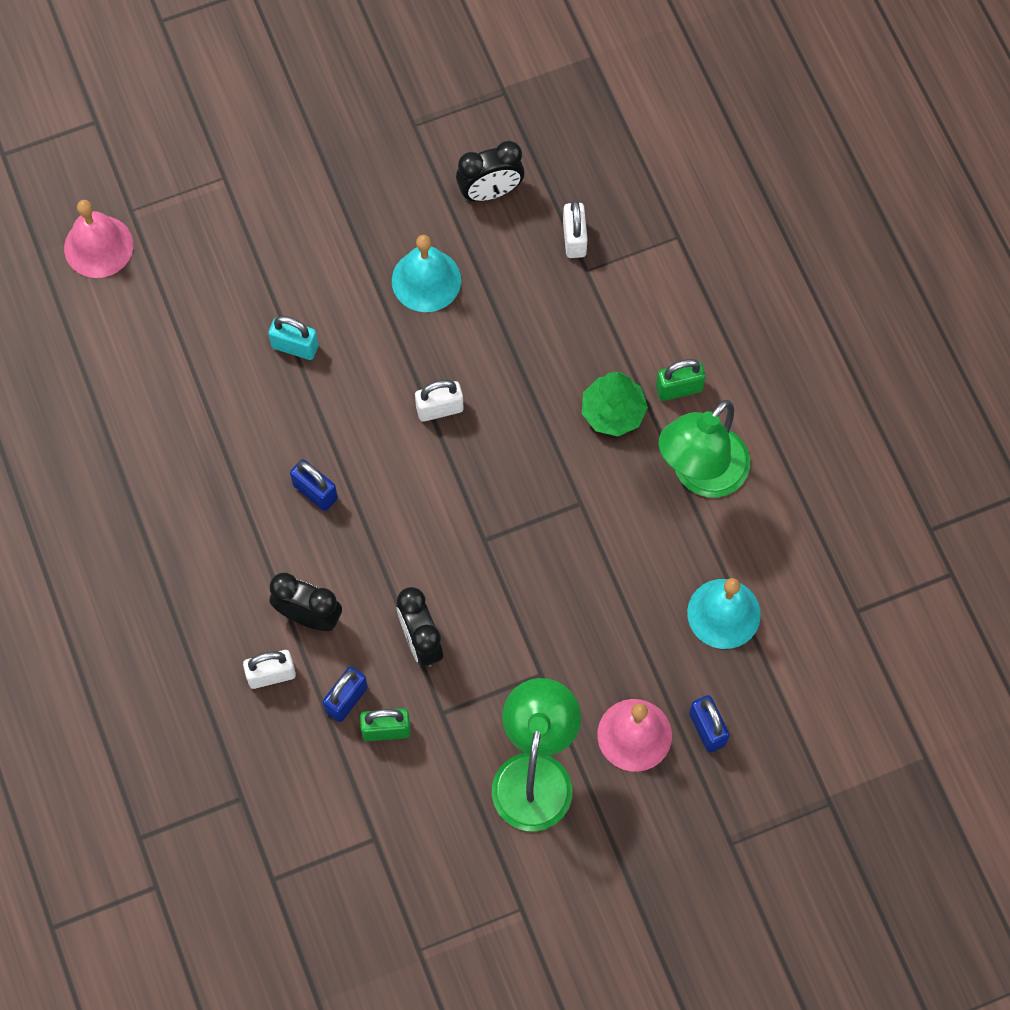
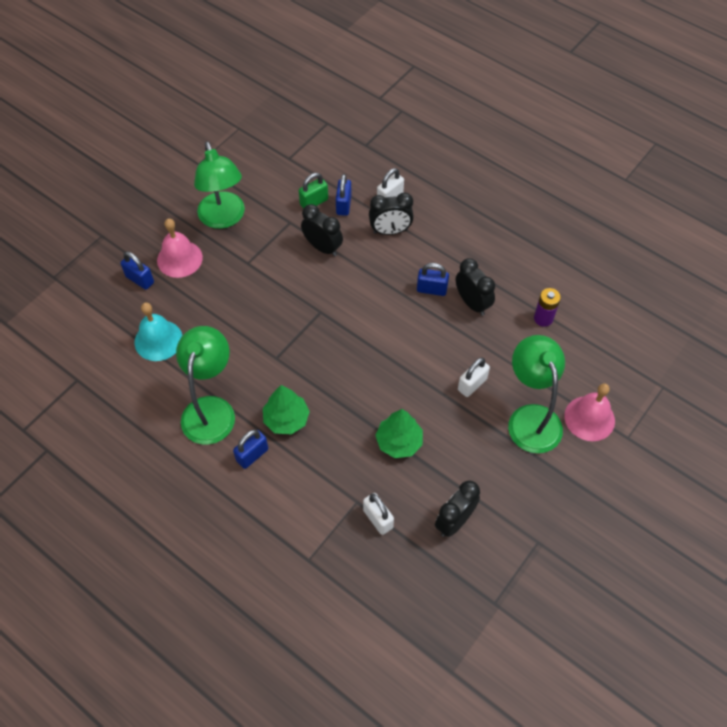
camera: 150 degrees right, 10 degrees down
(98, 246) = (662, 356): pink bell -> pink bell (589, 418)
(202, 372) = (543, 318): none -> purple battery
(276, 443) = (472, 303): none -> black clock
(295, 346) = (503, 359): turquoise padlock -> none
(318, 257) = (530, 418): none -> green lamp
(426, 280) = (454, 439): turquoise bell -> none
(439, 409) = (393, 367): white padlock -> white padlock (472, 384)
(494, 312) = (399, 442): none -> green tree
(679, 388) = (252, 455): green padlock -> blue padlock

